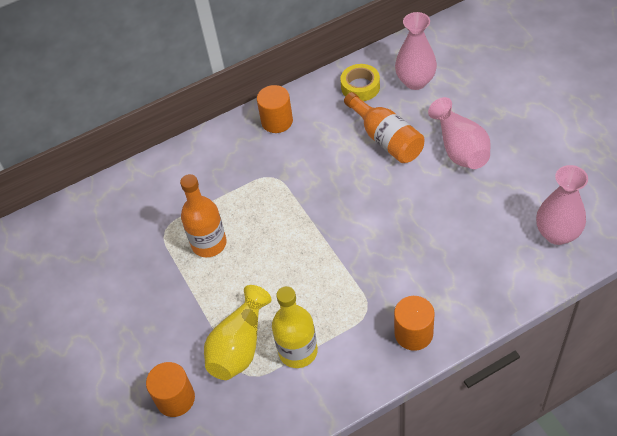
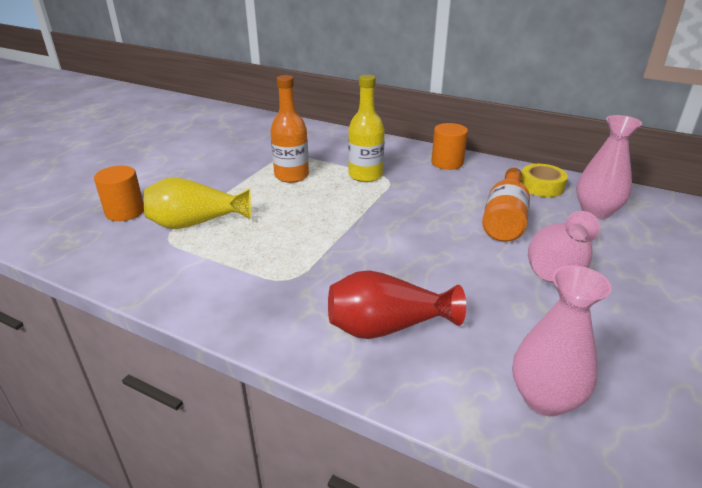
camera: 50 degrees right, 20 degrees down
(298, 351) = (210, 254): yellow bottle -> yellow bottle (365, 175)
(413, 333) = (282, 322): orange cylinder -> none
(456, 276) = (387, 327): none -> red vase

